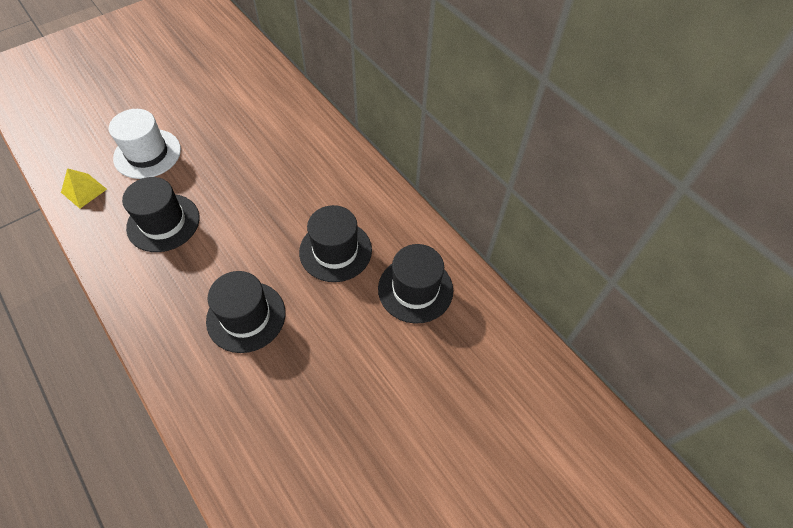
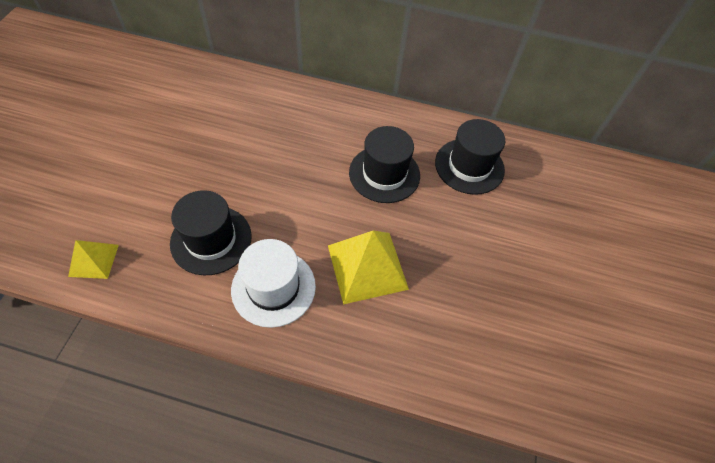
camera: 40 degrees left, 0 degrees up
(147, 154) = (128, 191): white hat -> white hat (273, 287)
(246, 316) = (367, 267): black hat -> yellow pyramid

